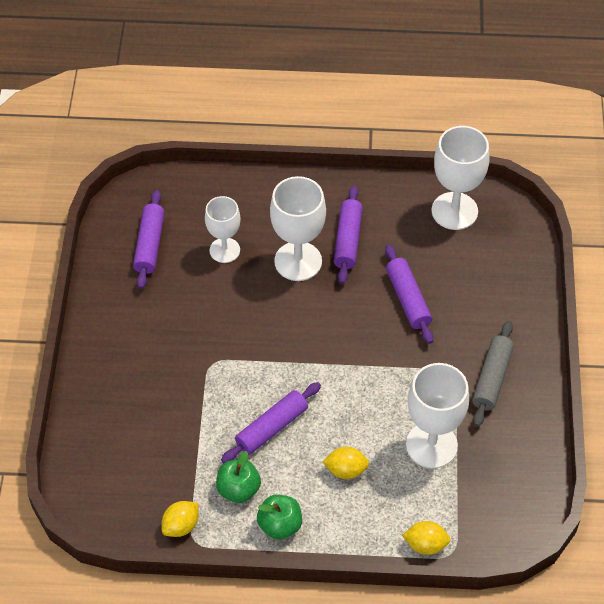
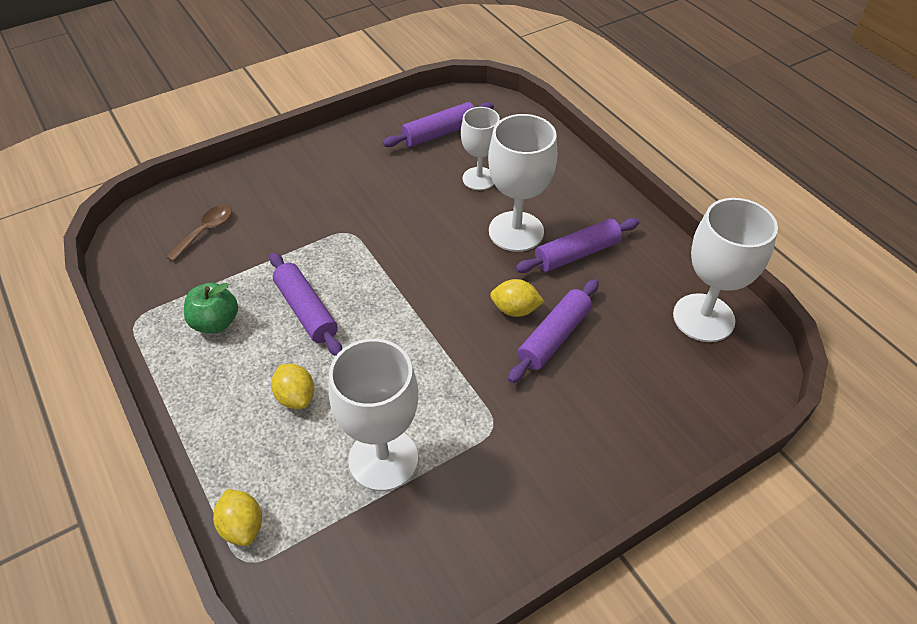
camera: 55 degrees right, 5 degrees down
(132, 456) = (205, 232): none -> brown spoon
(181, 526) = (147, 302): yellow lemon -> yellow lemon (515, 310)
(272, 428) = (306, 311): purple rolling pin -> purple rolling pin turned 45 degrees clockwise
(280, 525) = (191, 377): green apple -> none
(491, 378) = (520, 471): grey rolling pin -> none

